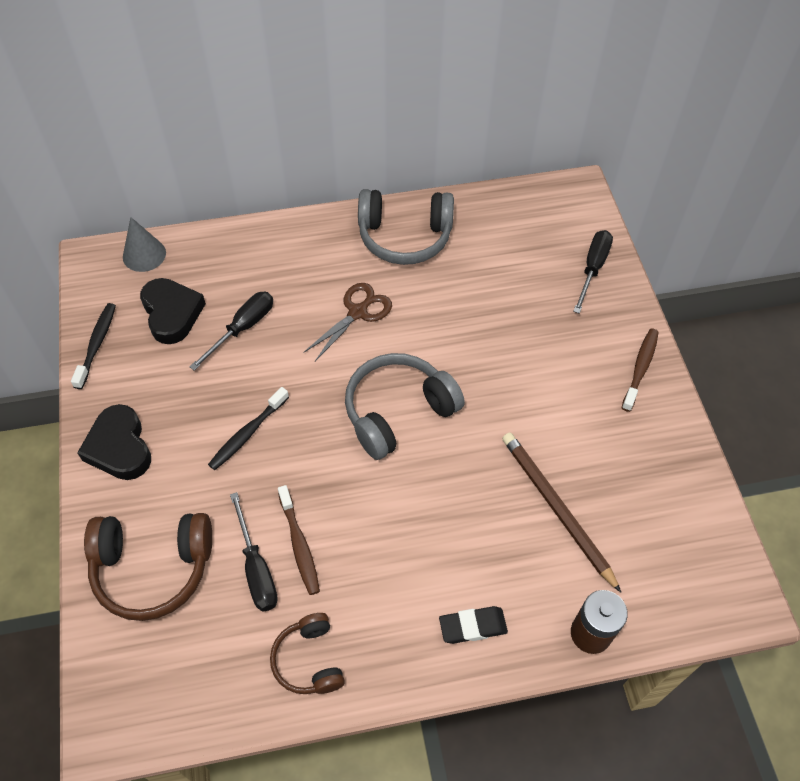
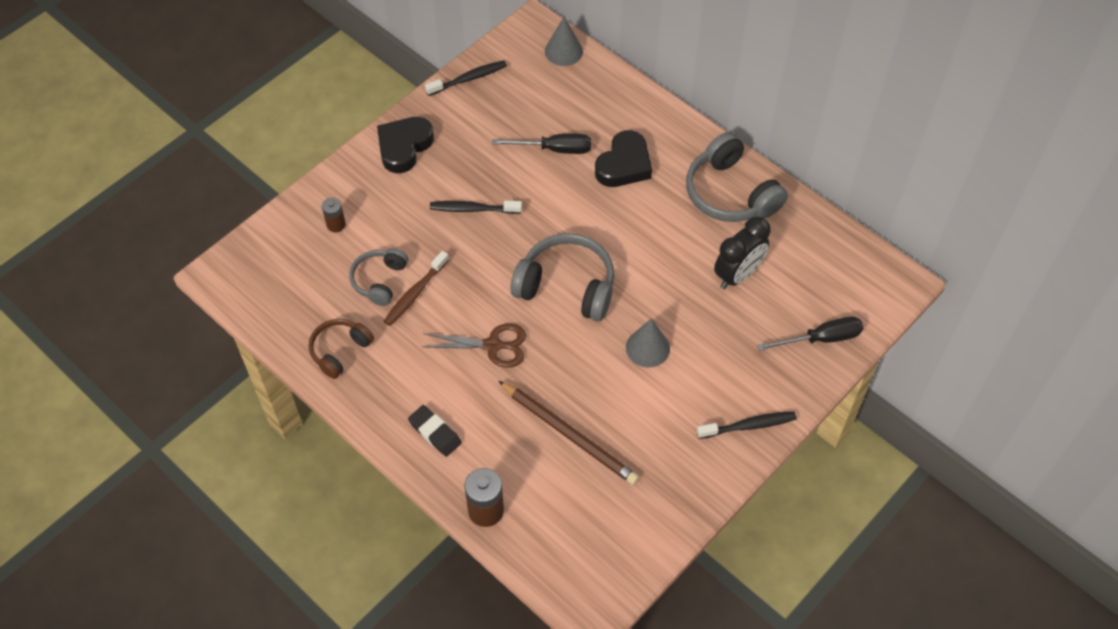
camera: 55 degrees right, 0 degrees up
(153, 568) = (336, 224): brown headphones -> brown battery
(172, 313) = (529, 101): black heart -> black heart (624, 165)
(256, 568) = (379, 280): black screwdriver -> grey headphones
(358, 312) = (631, 208): brown scissors -> brown scissors (493, 345)
(488, 283) = (737, 275): none -> black clock
(511, 391) = (647, 348): none -> grey cone
(556, 509) = (569, 434): brown pencil -> brown pencil turned 105 degrees clockwise
(640, 368) = (749, 426): brown toothbrush -> black toothbrush

